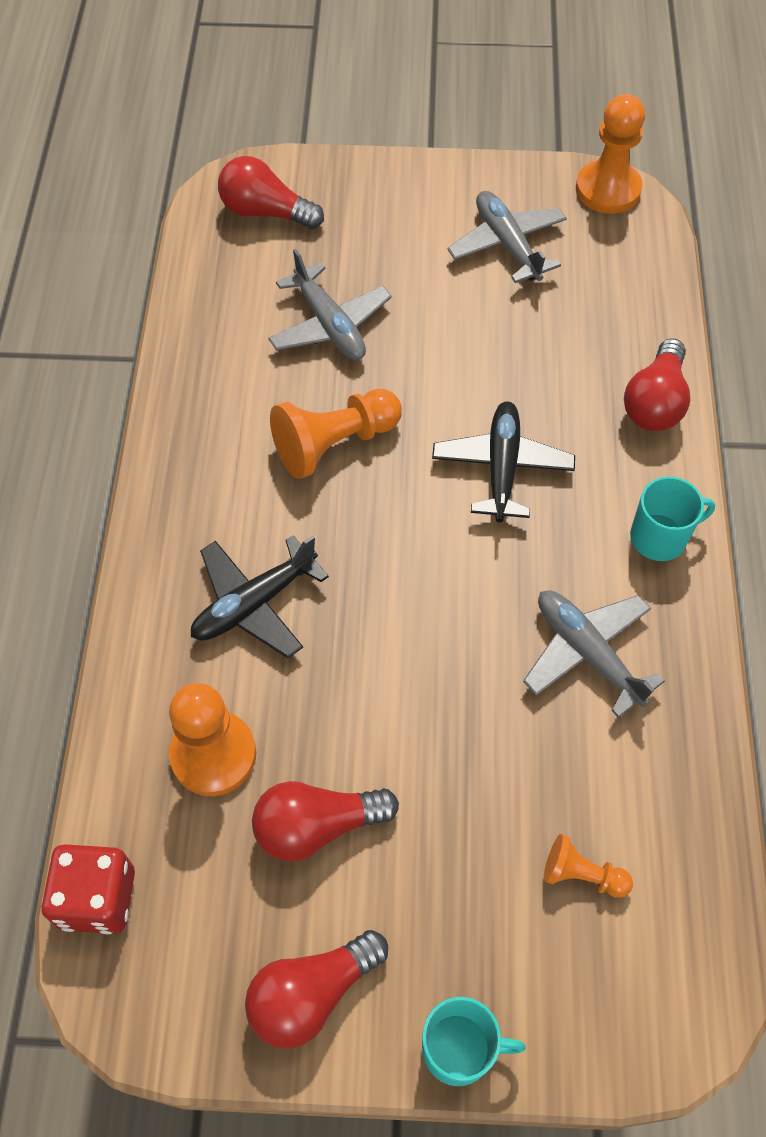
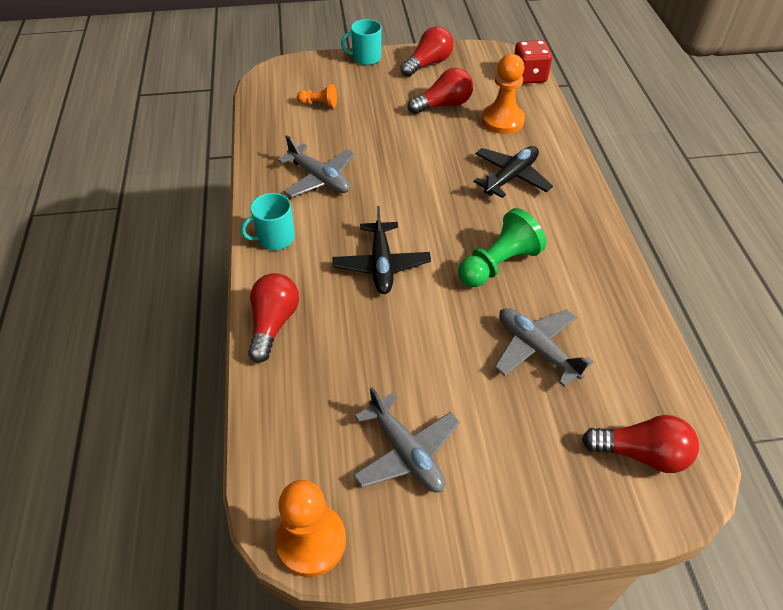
camera: 170 degrees right, 10 degrees down
(334, 444) = (498, 264): orange pawn -> green pawn

